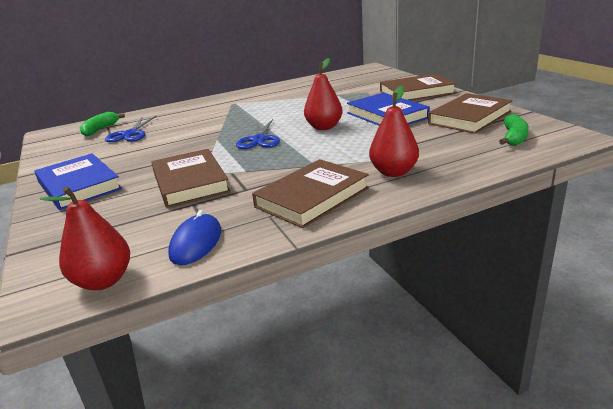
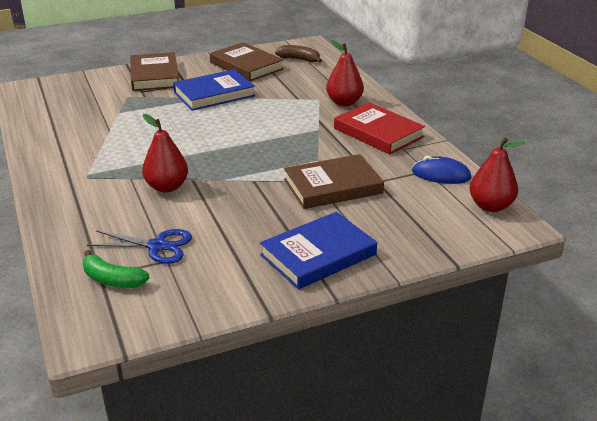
camera: 90 degrees left, 5 degrees up
(259, 140) = (239, 155): blue scissors -> none
(312, 197) = (378, 132): brown book -> red book
(324, 127) = (226, 123): red pear -> red pear (167, 187)
(514, 138) = (299, 59): green banana -> brown banana

